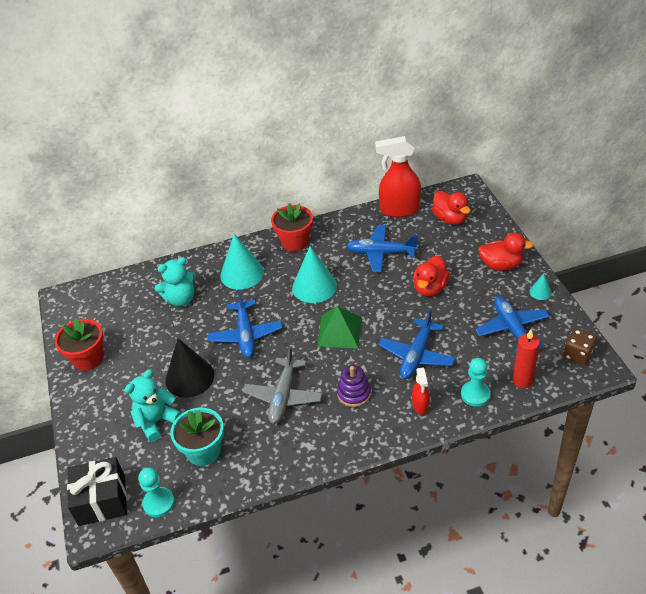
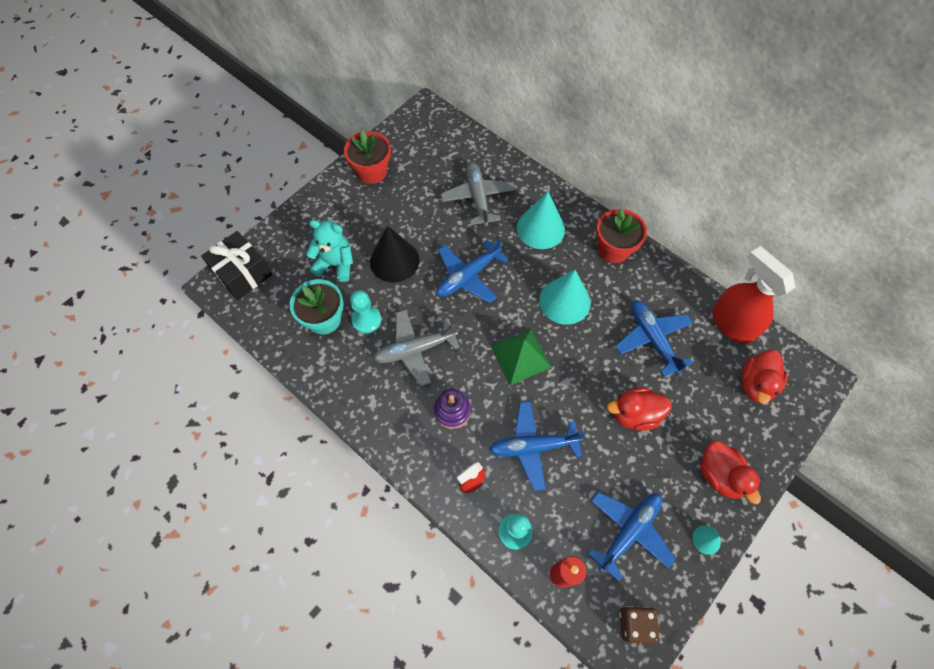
camera: 55 degrees right, 20 degrees up
(159, 503) = (259, 316): turquoise pawn -> turquoise pawn (366, 320)
(181, 299) = (478, 198): turquoise teddy bear -> grey plane

